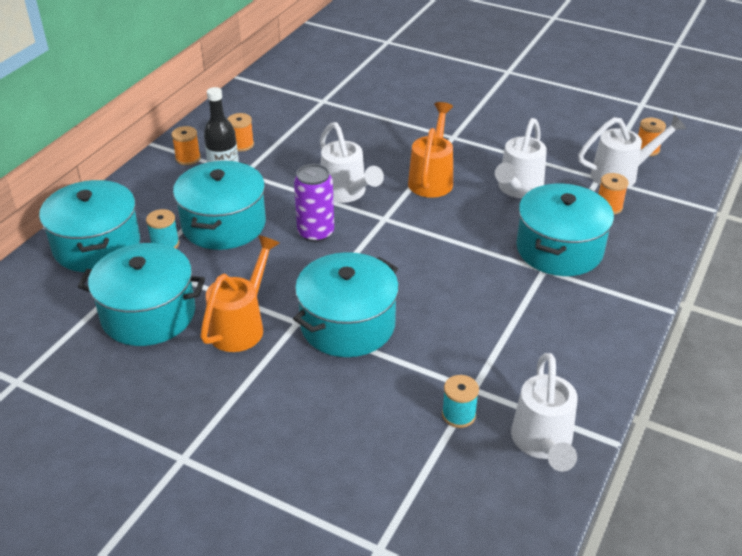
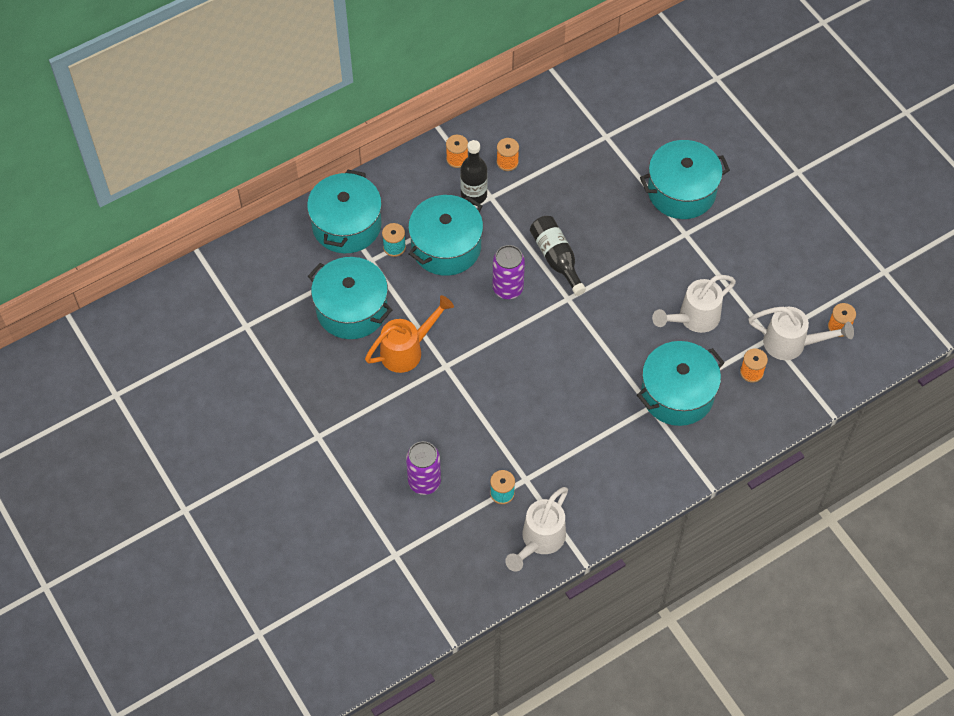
camera: 30 degrees right, 20 degrees up
(347, 194) = (556, 258): white watering can -> black bottle
(347, 324) = (478, 385): turquoise pot -> turquoise pot (681, 191)
(356, 446) = (424, 482): none -> purple can
(432, 178) = (634, 273): orange watering can -> none

